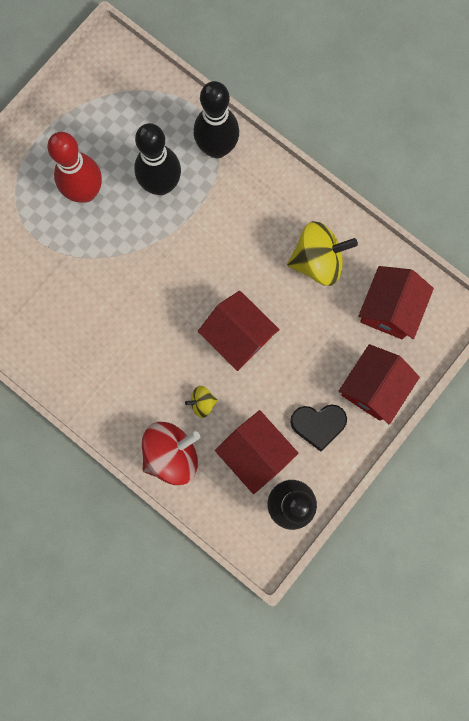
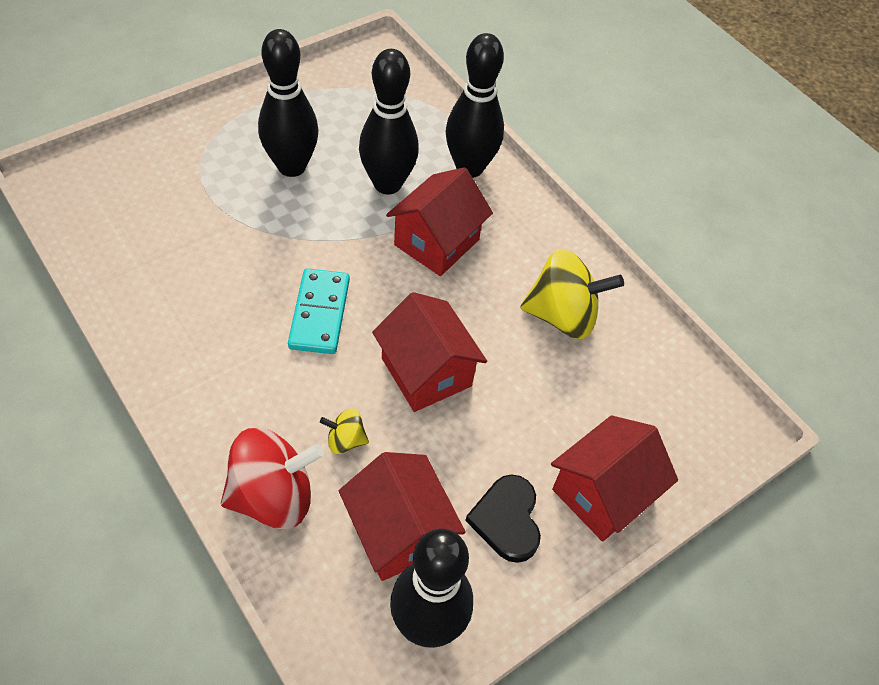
camera: 10 degrees right, 25 degrees down
(85, 192) = (292, 166): red bowling pin -> black bowling pin
(152, 314) = (320, 313): none -> turquoise domino
(318, 424) = (507, 520): black heart -> black heart turned 75 degrees clockwise
(389, 309) = (648, 399): red house -> red house (436, 242)

